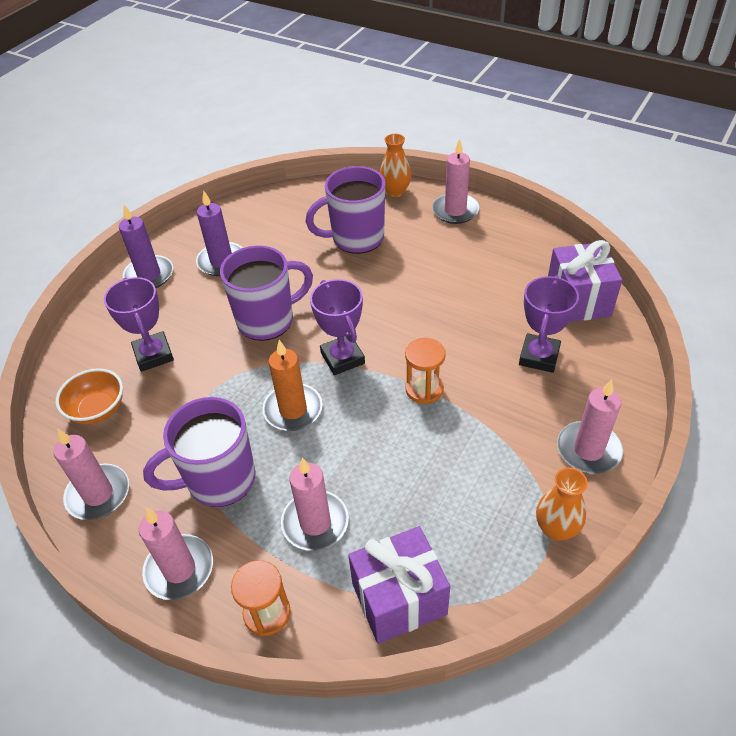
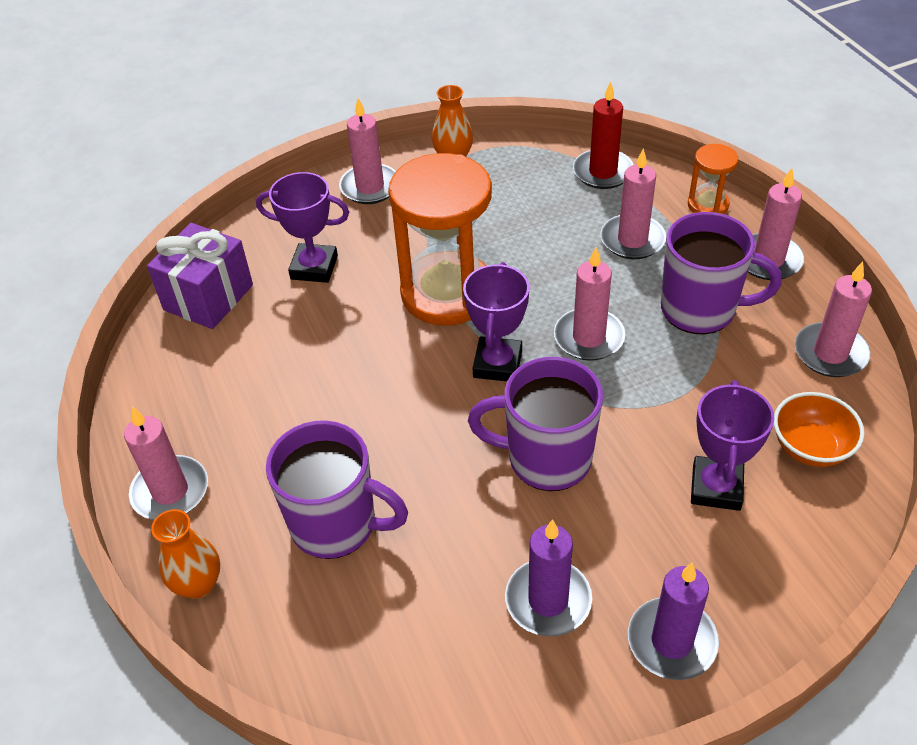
camera: 145 degrees left, 0 degrees up
(293, 410) = (589, 337): orange candle -> pink candle
(399, 599) = (603, 172): purple gift -> red candle
(424, 389) = (447, 293): orange hourglass -> orange hourglass, size x2.14
(539, 356) = (314, 267): purple trophy -> purple trophy turned 45 degrees clockwise

